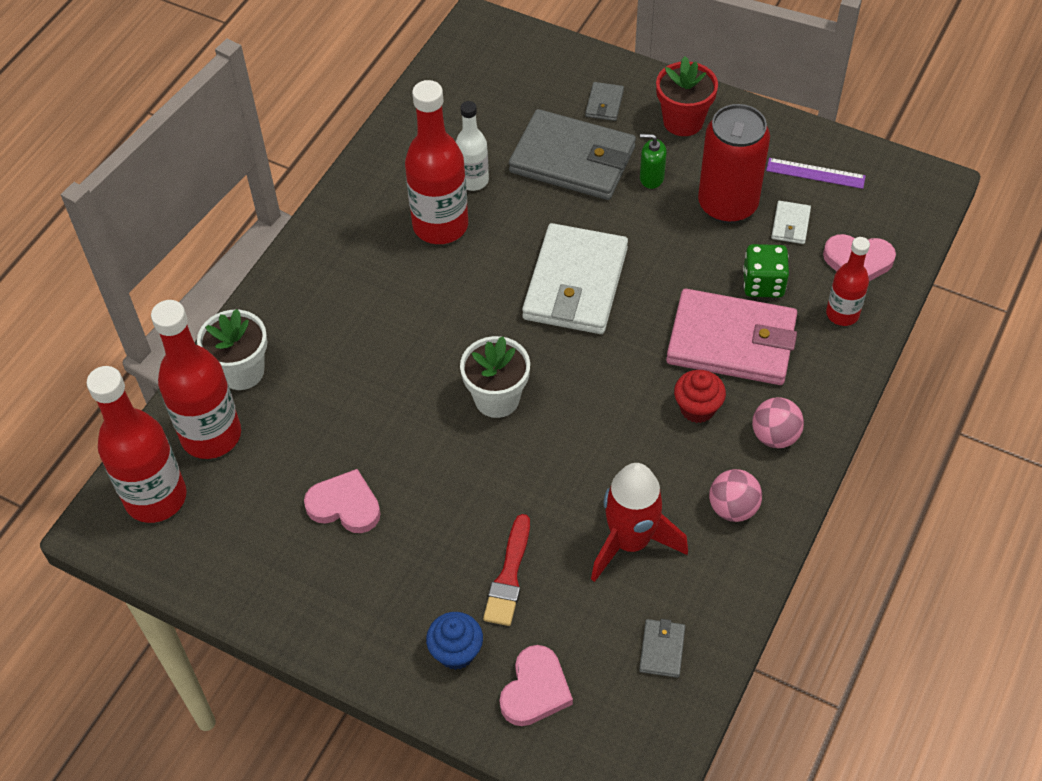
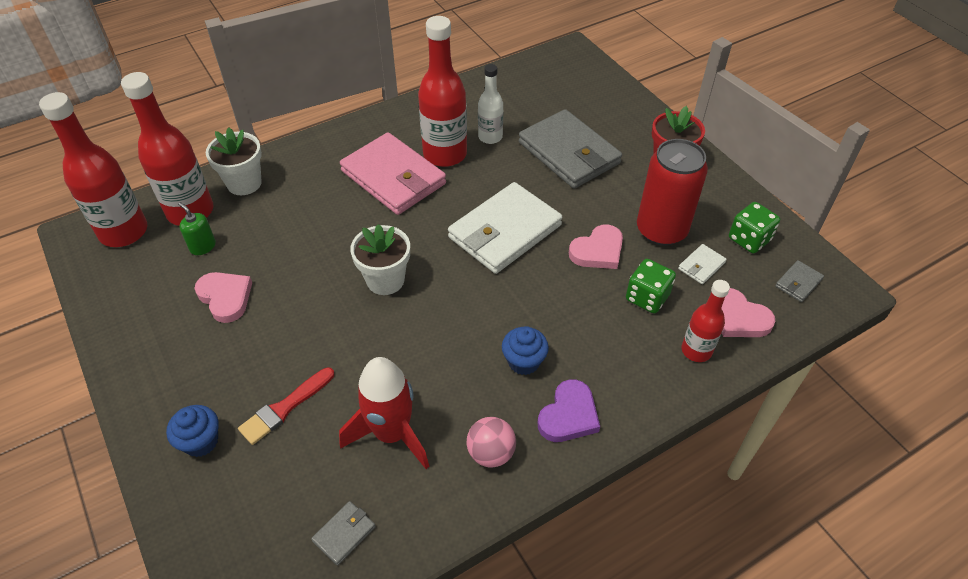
camera: 30 degrees right, 5 degrees down
(535, 690) = (227, 505): pink heart -> pink heart (598, 251)
(604, 104) = (620, 128): grey wallet -> grey wallet (798, 283)
(651, 178) = (617, 188): green soap dispenser -> green soap dispenser (203, 246)
(697, 408) = (523, 362): red cupcake -> blue cupcake
(731, 342) = (589, 327): pink wallet -> pink wallet (393, 178)
(775, 436) = (569, 415): pink ball -> purple heart
(815, 173) = (749, 239): purple ruler -> green dice

